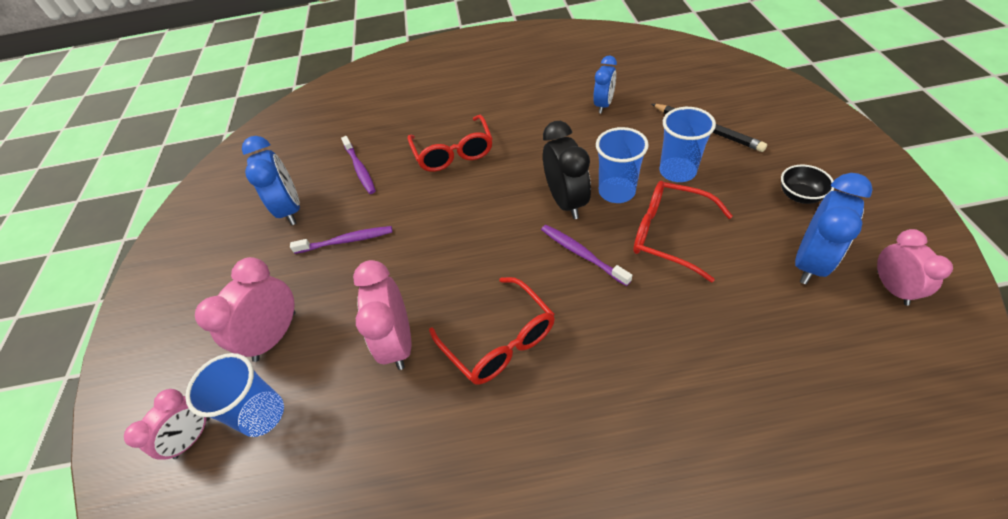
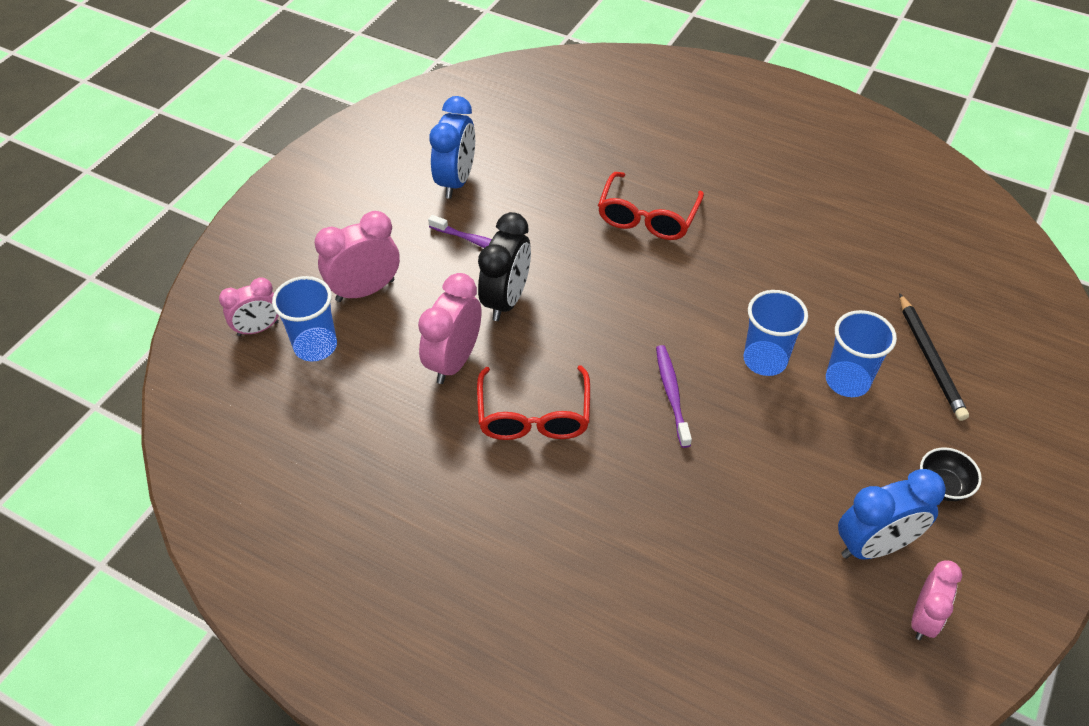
camera: 30 degrees right, 0 degrees up
(360, 169) = (546, 178): purple toothbrush -> none
(566, 201) = (706, 337): black clock -> black clock (506, 300)
(603, 105) = (850, 262): blue clock -> none
(670, 235) = (771, 433): red glasses -> none

